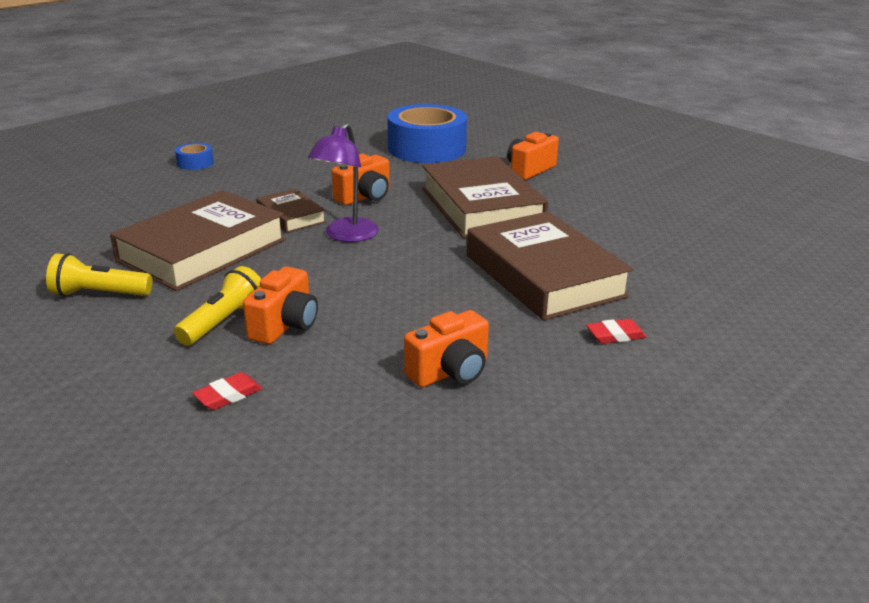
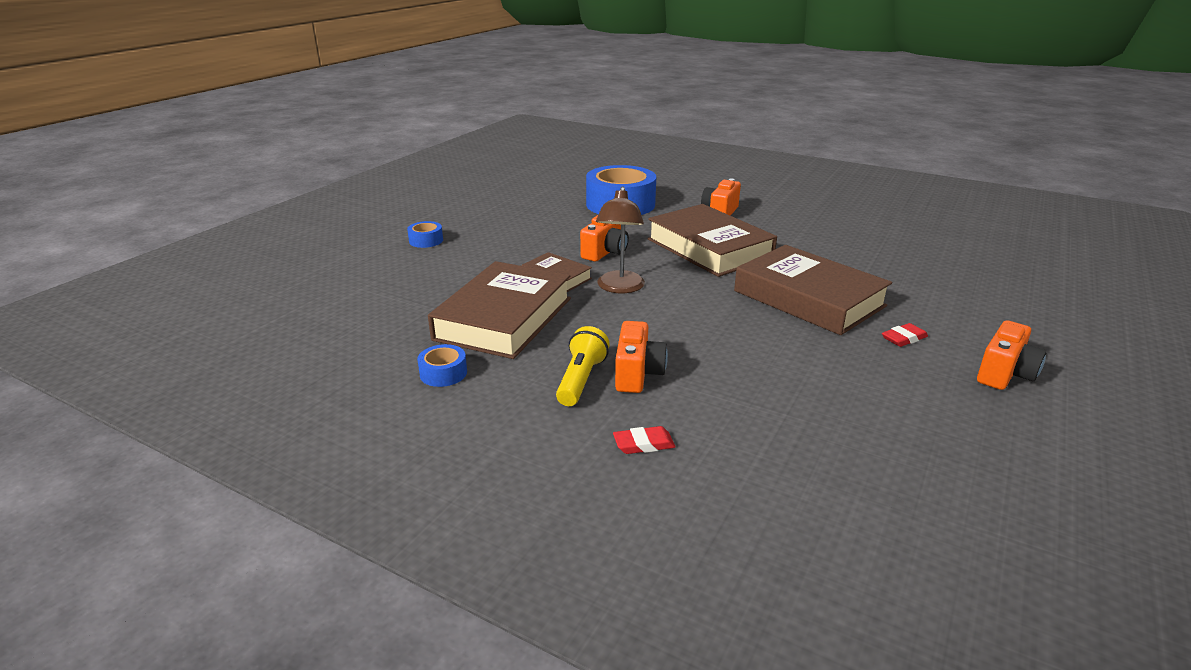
camera: 15 degrees left, 0 degrees up
(99, 294) = (443, 373): yellow flashlight -> blue tape
(228, 395) = (643, 444): red eraser -> red eraser turned 45 degrees clockwise
(346, 236) = (619, 288): purple lamp -> brown lamp
(450, 372) = (807, 390): orange camera -> orange camera (1005, 374)

